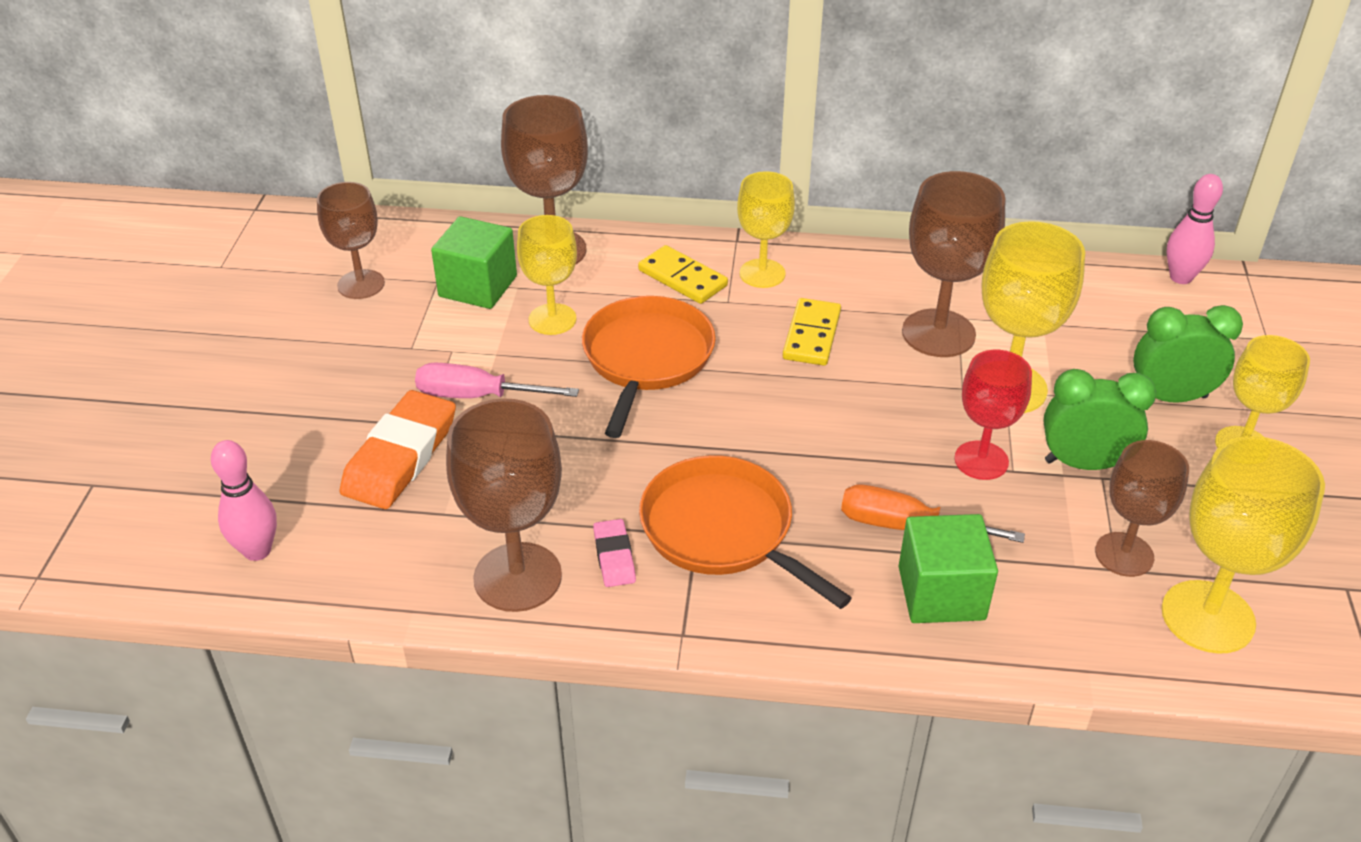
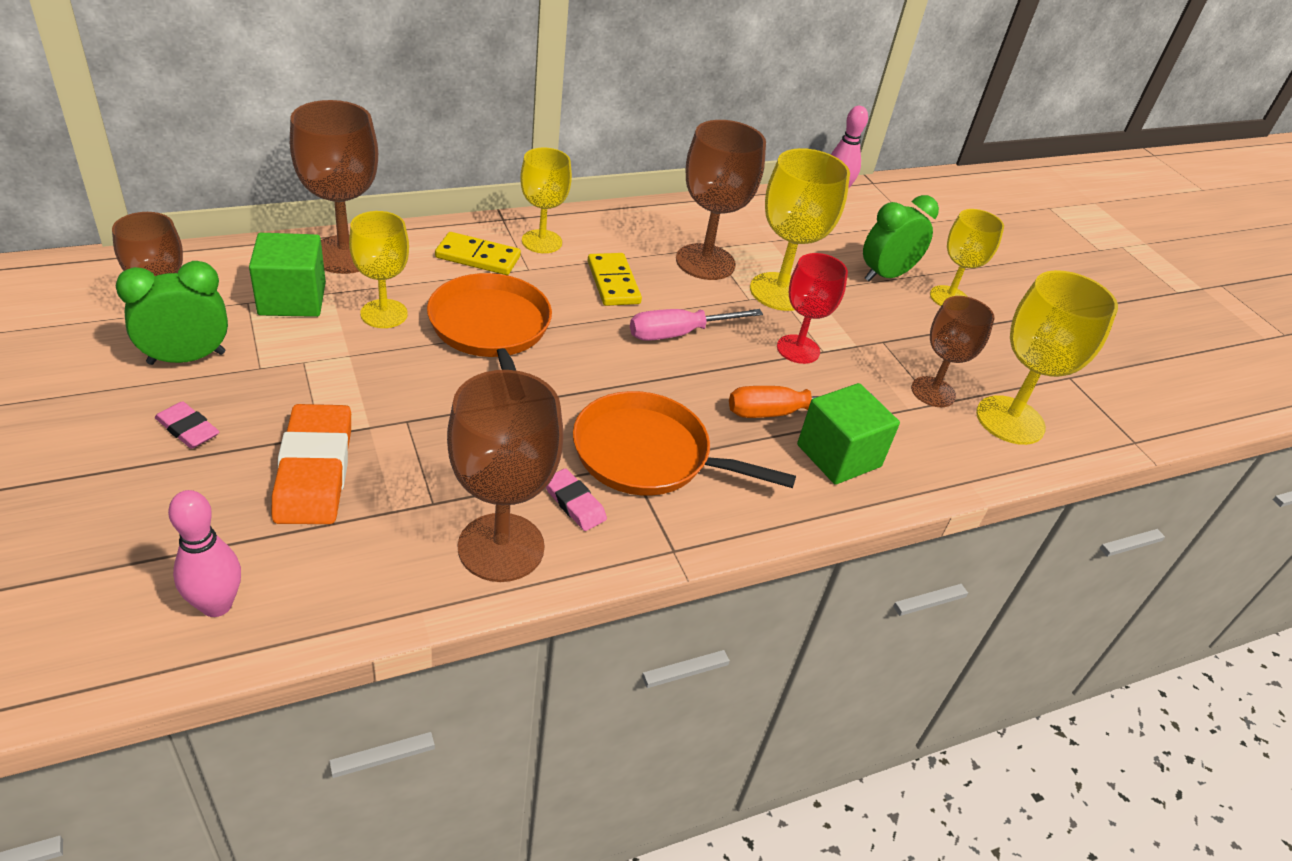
camera: 35 degrees left, 0 degrees up
(321, 390) = (188, 429): none -> pink eraser
(477, 396) = (356, 396): pink screwdriver -> pink screwdriver (678, 334)
(1083, 464) = (865, 334): green clock -> green clock (187, 358)

